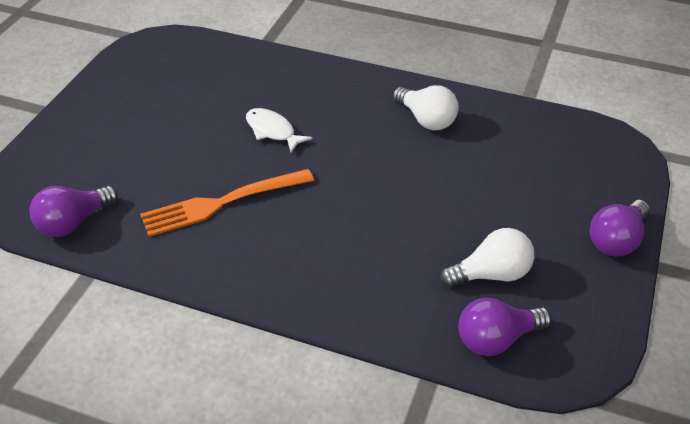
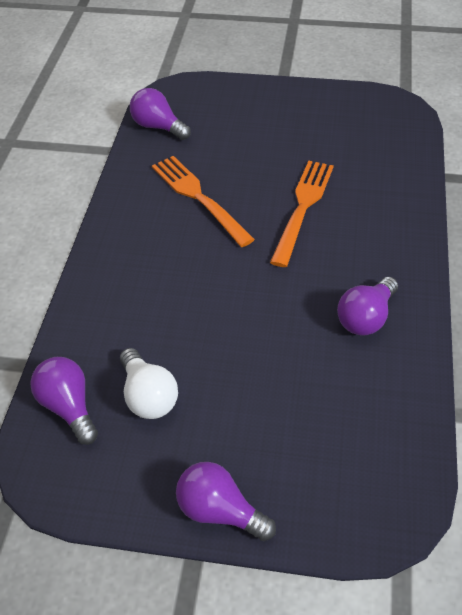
camera: 80 degrees right, 5 degrees up
(272, 131) = (302, 208): white fish -> orange fork
(426, 120) = (366, 318): white light bulb -> purple light bulb

